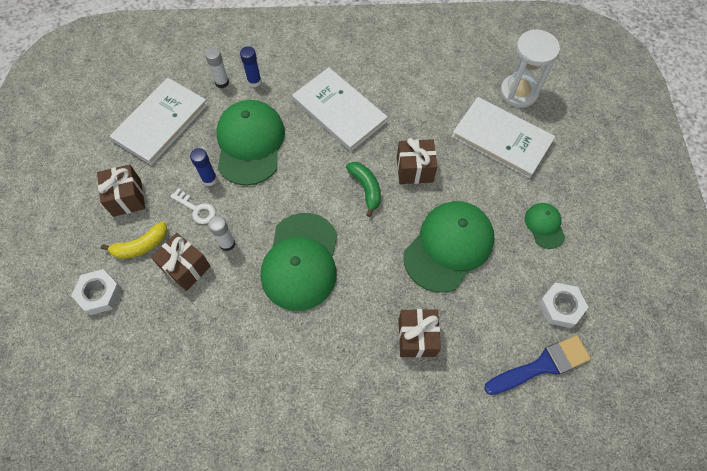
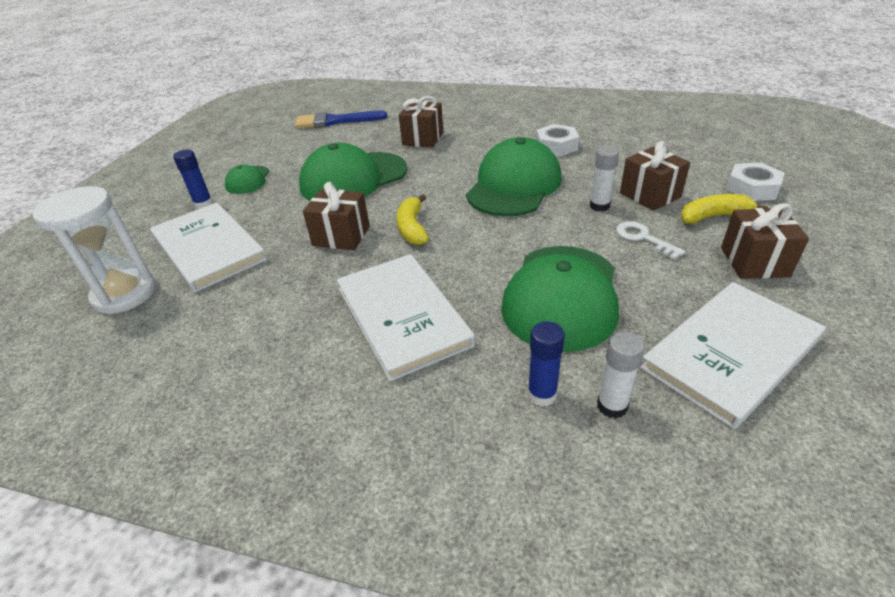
camera: 160 degrees left, 25 degrees down
(209, 179) = (627, 264): blue glue stick -> blue glue stick (203, 204)
(366, 188) = (412, 228): green banana -> yellow banana
(560, 307) = (290, 141): white nut -> white nut (556, 146)

